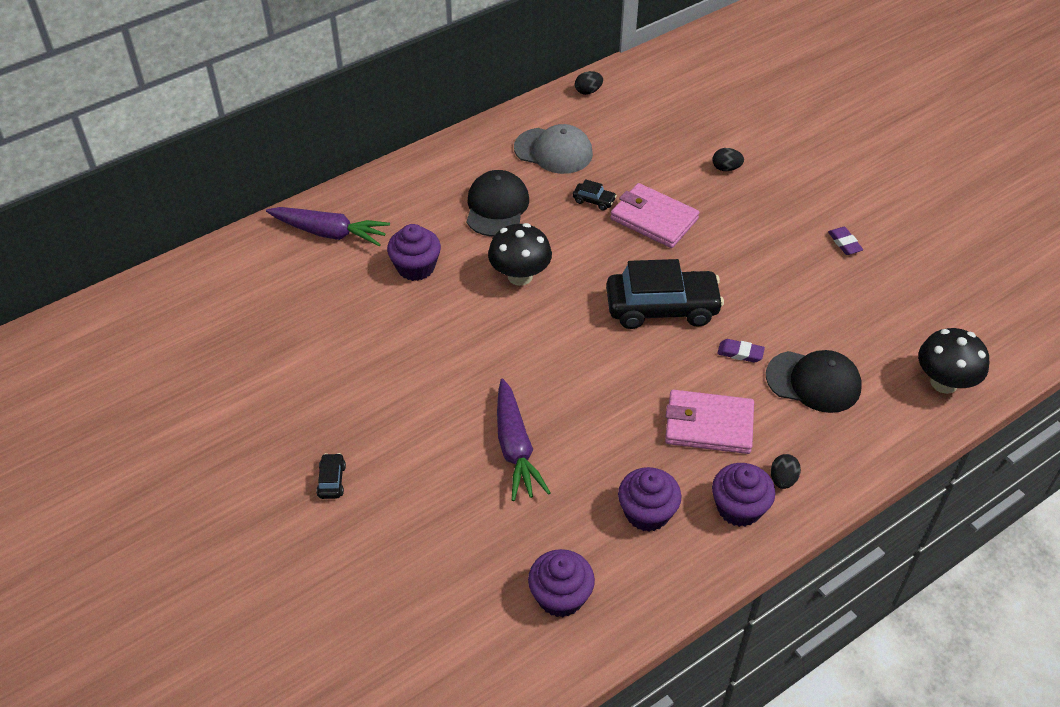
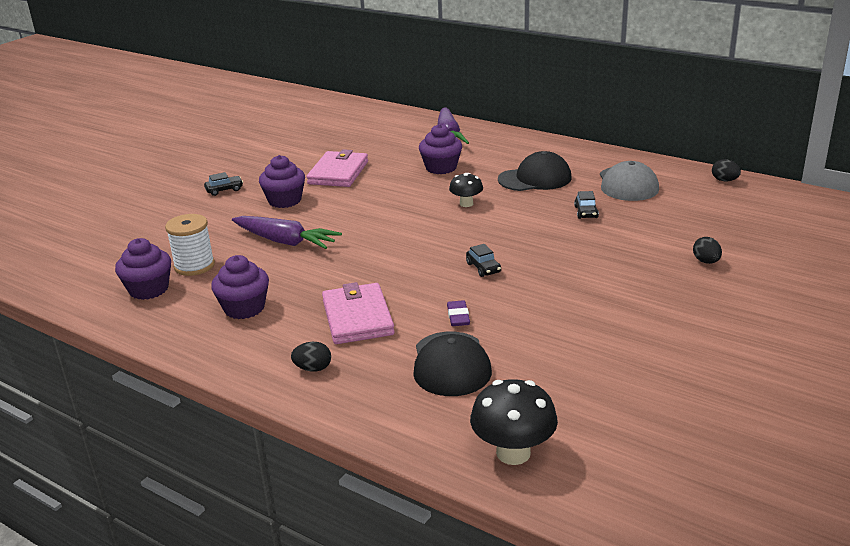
camera: 70 degrees right, 20 degrees down
(515, 448) = (285, 241): purple carrot -> purple carrot turned 120 degrees counterclockwise
(520, 276) = (466, 204): black mushroom -> black mushroom, size x0.61
(526, 543) = (194, 266): none -> white spool
(653, 219) = (592, 242): pink wallet -> pink wallet (338, 173)
(662, 308) = (483, 268): black car -> black car, size x0.40
(739, 508) = (268, 351): purple cupcake -> purple cupcake (284, 200)
(844, 243) = (673, 348): purple eraser -> none

